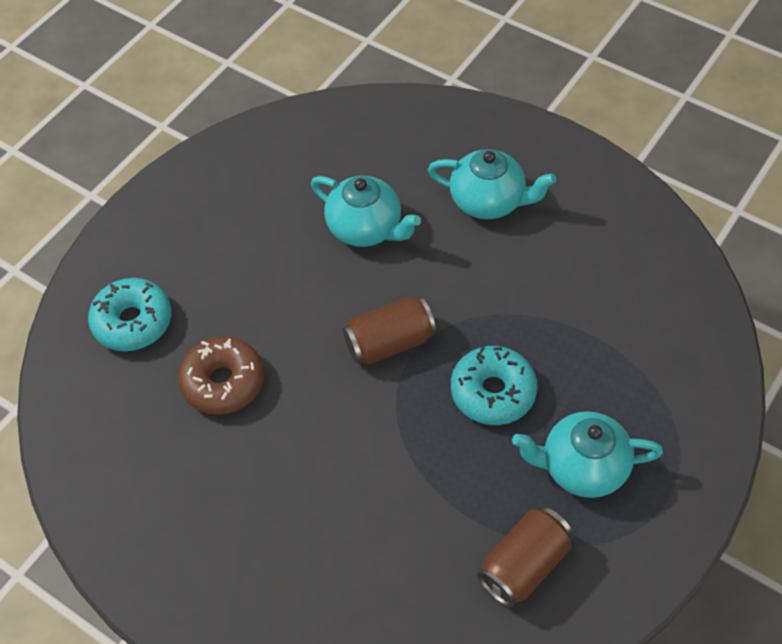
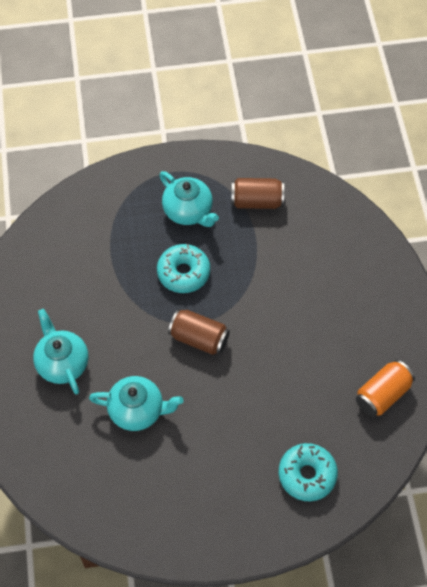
camera: 135 degrees left, 5 degrees up
(124, 472) = (382, 394): none -> orange can
(223, 382) = (295, 395): brown donut -> none
(365, 228) = (137, 410): turquoise teapot -> turquoise teapot turned 105 degrees clockwise

